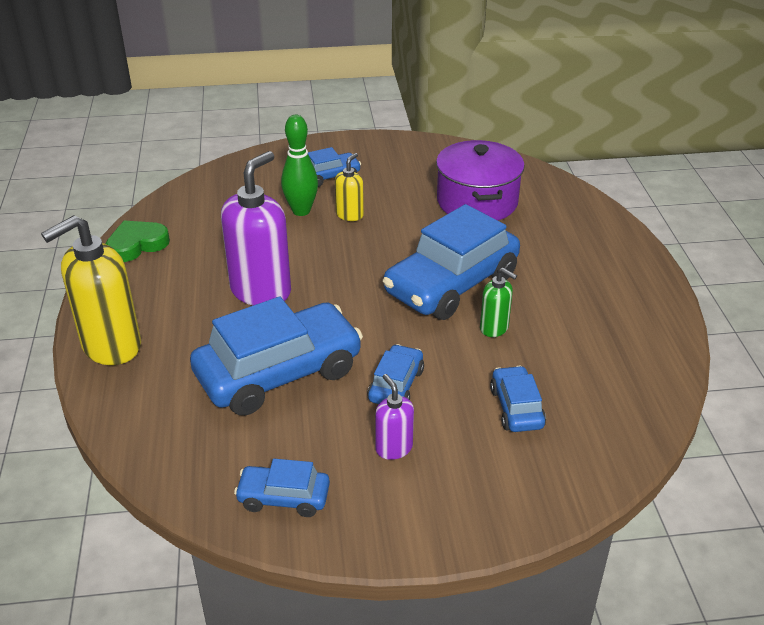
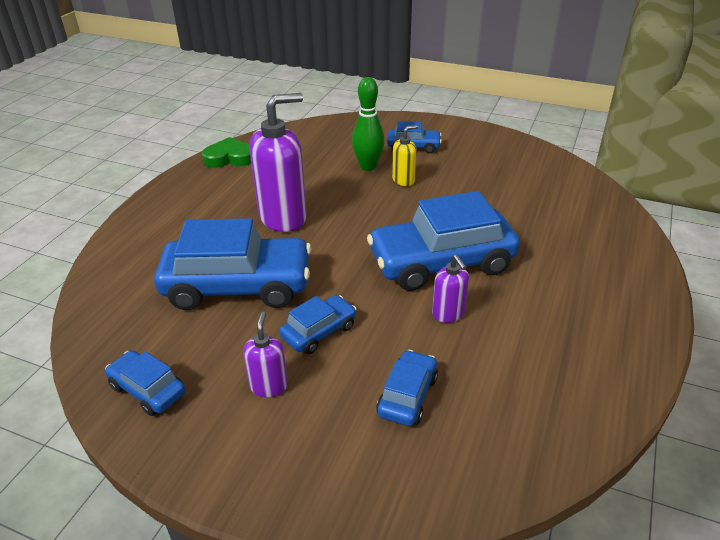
camera: 30 degrees right, 0 degrees up
(111, 346) = (145, 223): yellow soap dispenser -> none
(477, 201) = (524, 200): purple pot -> none
(494, 328) = (448, 314): green soap dispenser -> purple soap dispenser

